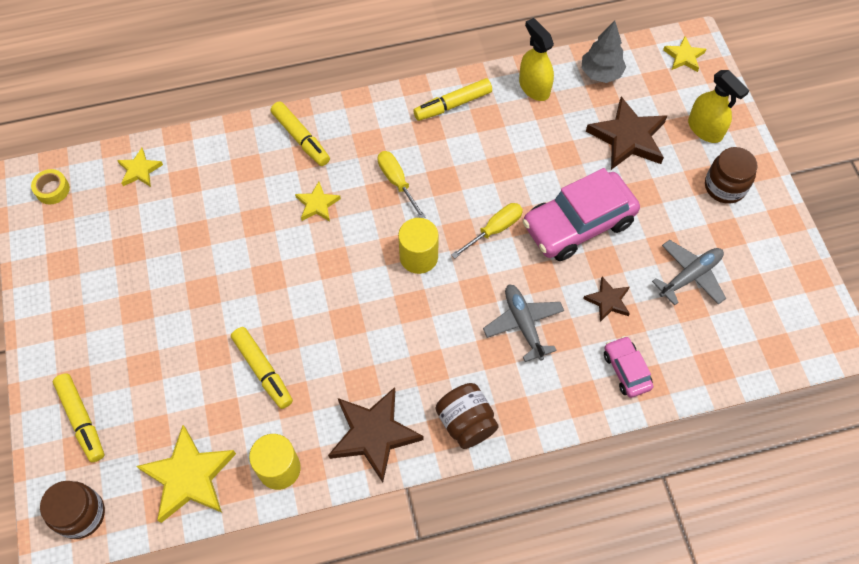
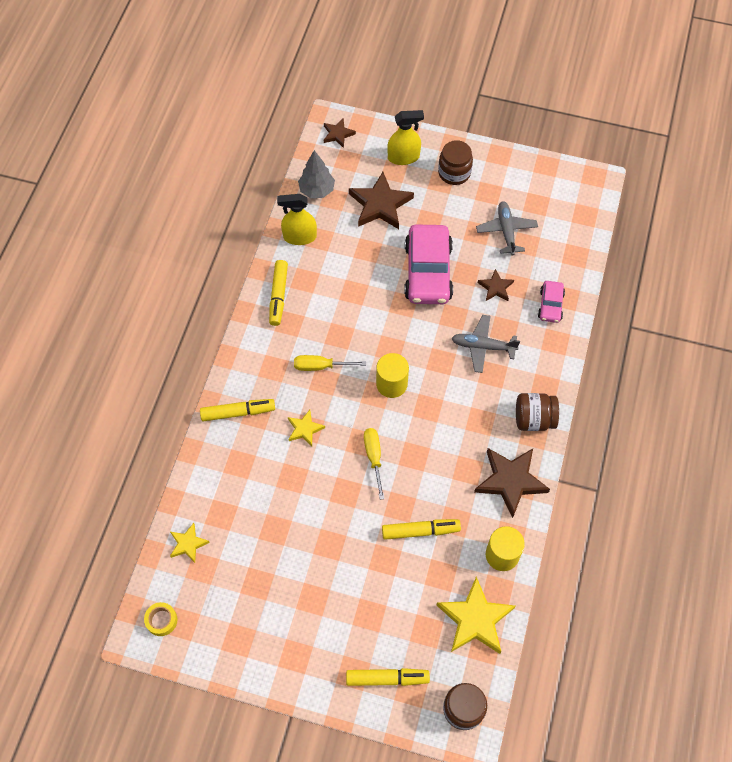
camera: 60 degrees left, 0 degrees up
(494, 230) = (400, 325): yellow screwdriver -> yellow screwdriver (374, 458)
(626, 370) = (550, 305): pink car -> pink car turned 90 degrees counterclockwise
(684, 57) = (338, 134): yellow star -> brown star

